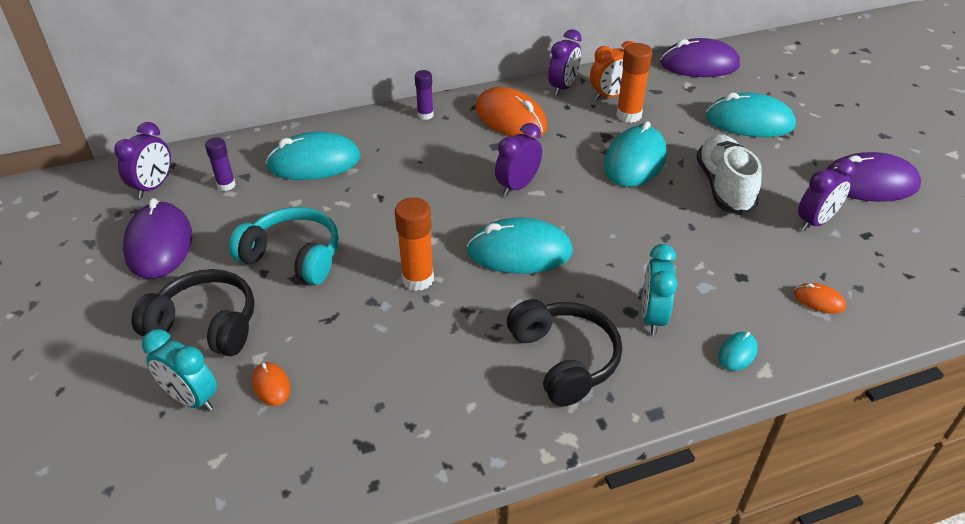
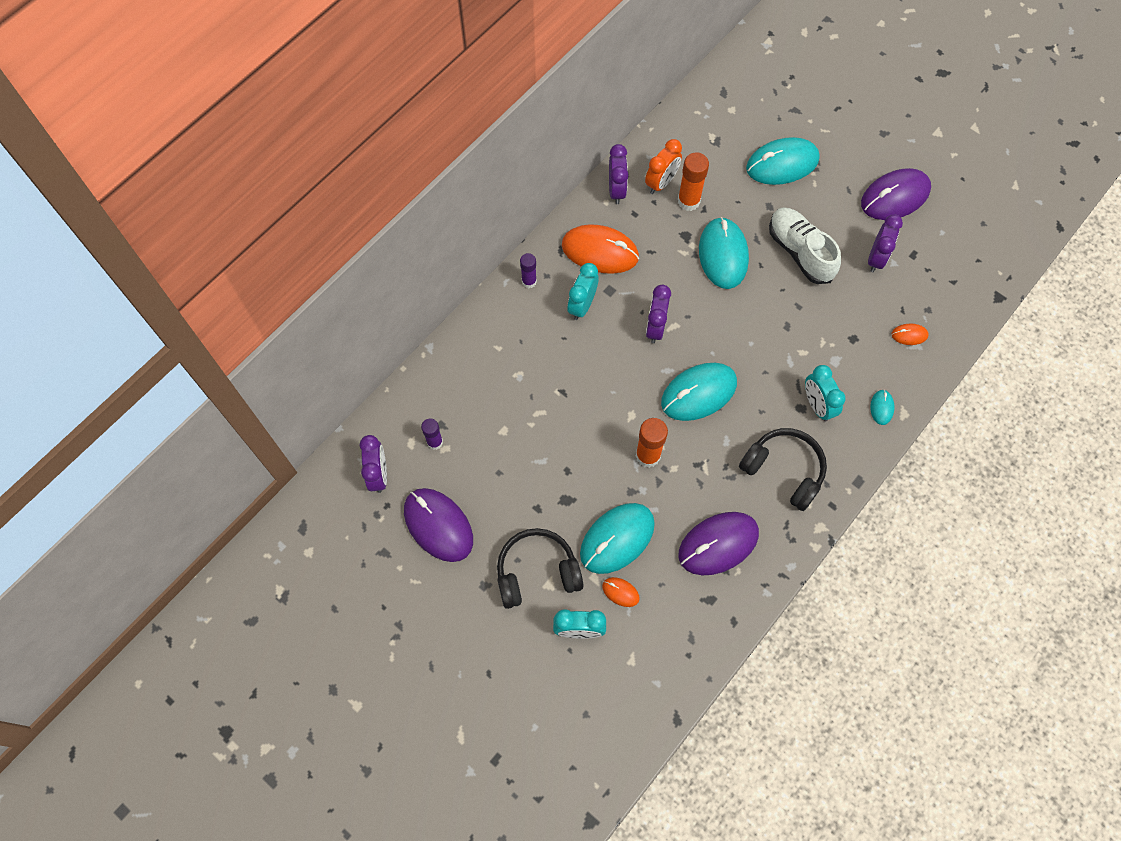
camera: 30 degrees left, 25 degrees up
(293, 257) = (546, 483): turquoise headphones -> none
(314, 162) = (483, 382): turquoise mouse -> turquoise mouse (617, 539)
(459, 146) = (582, 305): none -> turquoise clock
(699, 65) = (708, 105): purple mouse -> purple mouse (718, 544)

